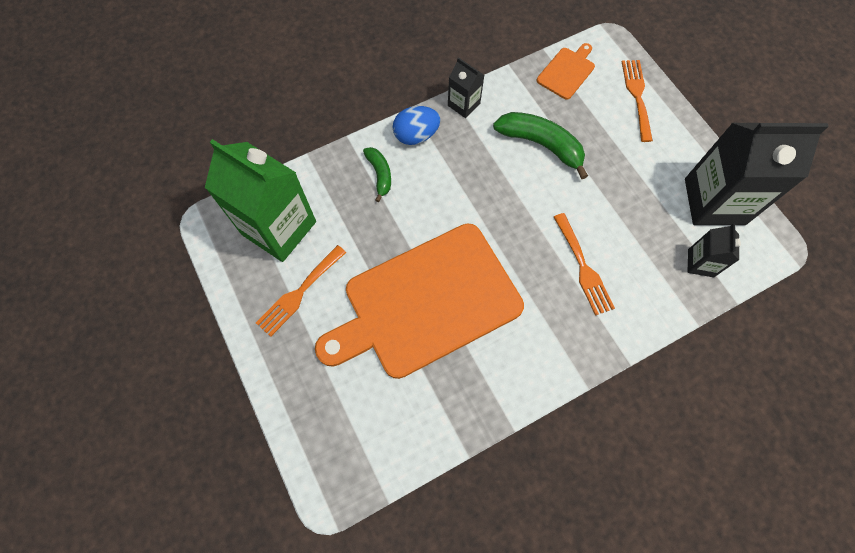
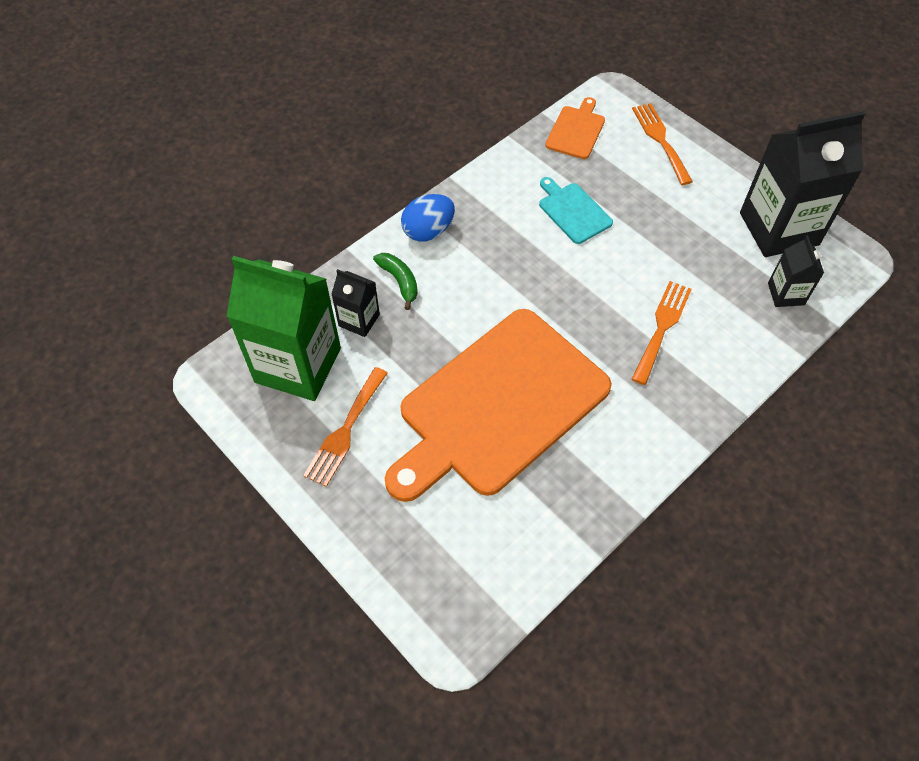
camera: 15 degrees left, 10 degrees down
(463, 104) = (472, 187): black carton -> black carton (359, 320)
(541, 145) = (573, 211): green banana -> turquoise cutting board
(583, 267) = (662, 327): orange fork -> orange fork turned 120 degrees counterclockwise

